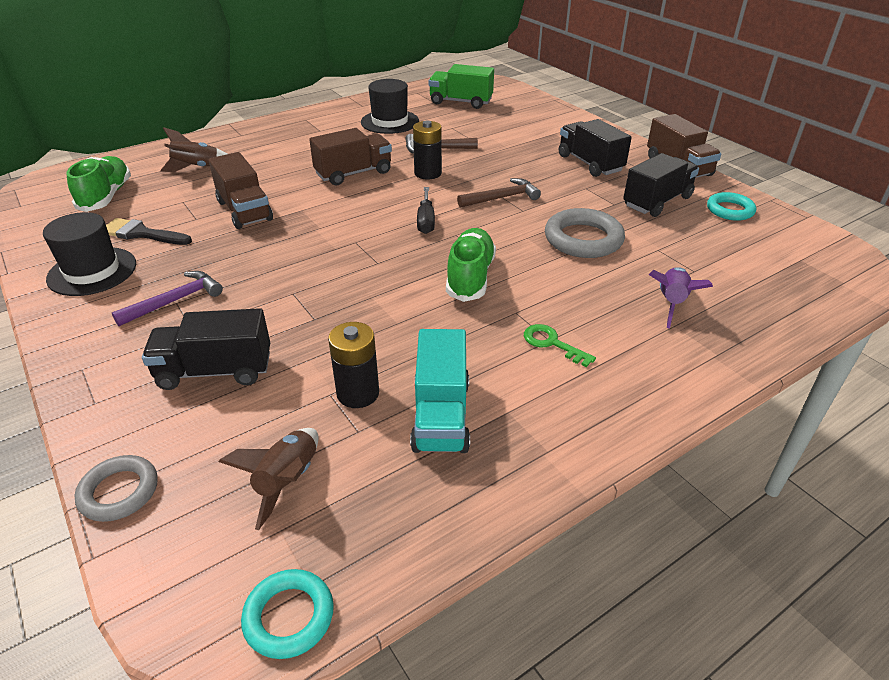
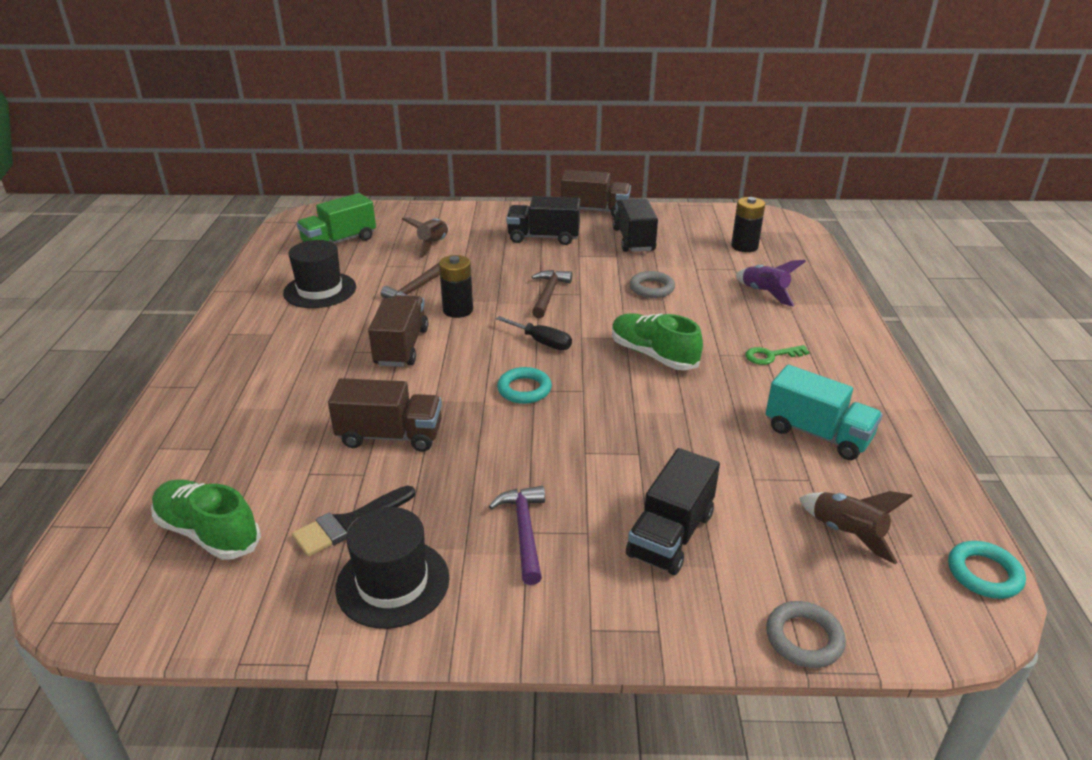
camera: 55 degrees left, 5 degrees down
(196, 168) = (236, 441): brown rocket -> brown rocket (433, 245)
(358, 393) = (763, 464): black battery -> black battery (744, 246)
(583, 239) = (651, 288): grey ring -> grey ring, size x0.63
(730, 210) = (675, 222): turquoise ring -> turquoise ring (524, 389)

